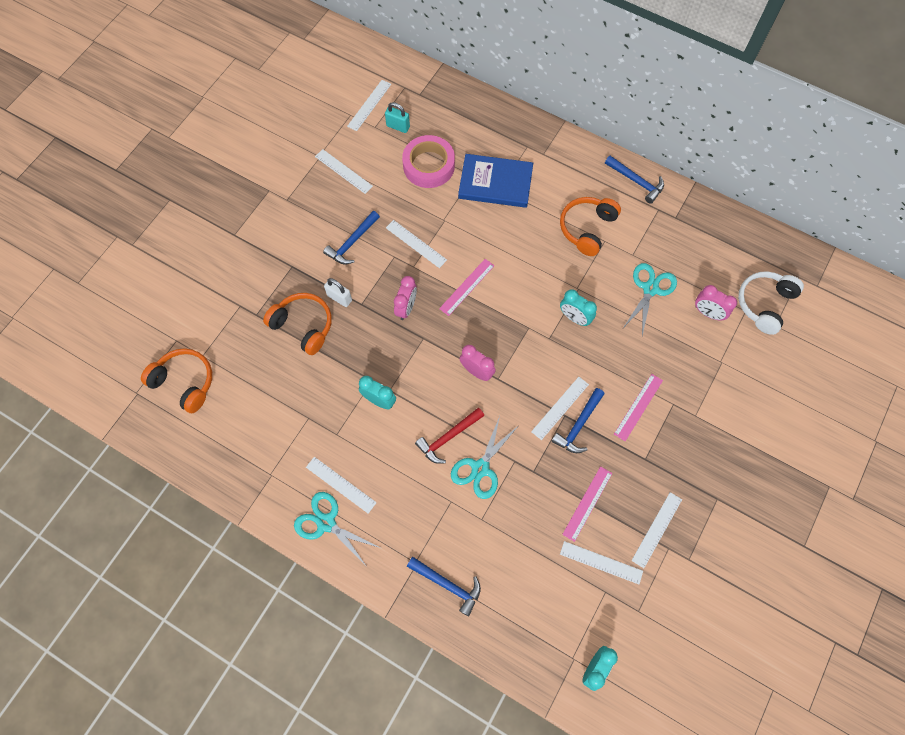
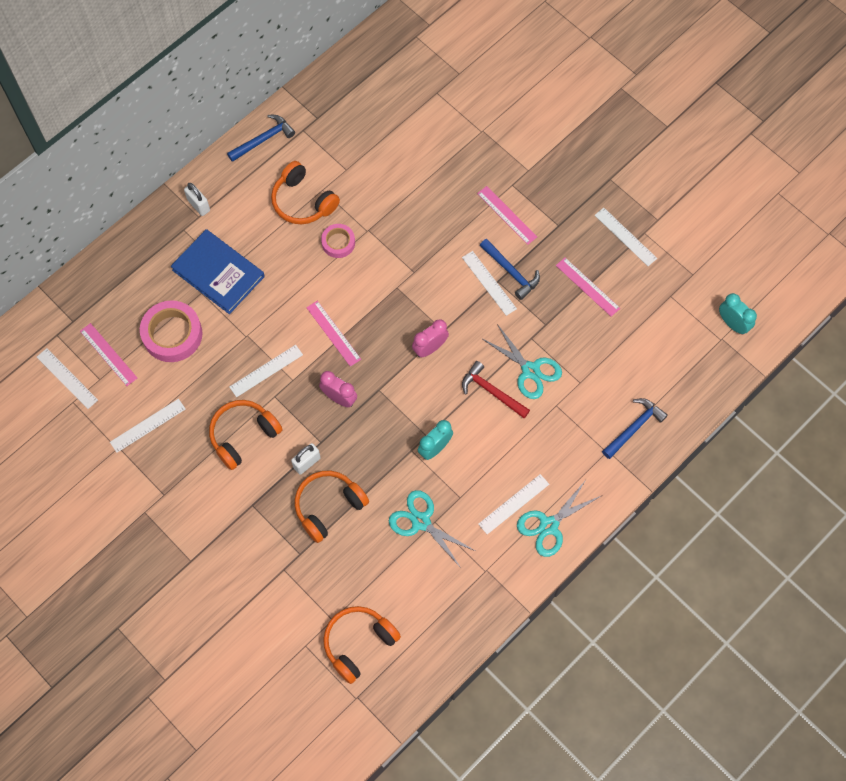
camera: 75 degrees left, 0 degrees up
(352, 242) = (243, 435): blue hammer -> orange headphones
(398, 126) = (108, 354): turquoise padlock -> pink ruler
(448, 437) = (492, 392): red hammer -> red hammer turned 150 degrees clockwise
(495, 183) = (218, 273): blue book -> blue book turned 75 degrees counterclockwise
(554, 151) = (199, 205): none -> white padlock
(556, 267) = (338, 243): none -> pink tape
(574, 318) = (399, 242): turquoise clock -> none
(601, 562) = (643, 291): white ruler -> none
(650, 289) = (388, 166): turquoise scissors -> turquoise scissors (421, 521)
(708, 313) = (429, 125): pink clock -> none
(764, 304) = (434, 74): white headphones -> none

